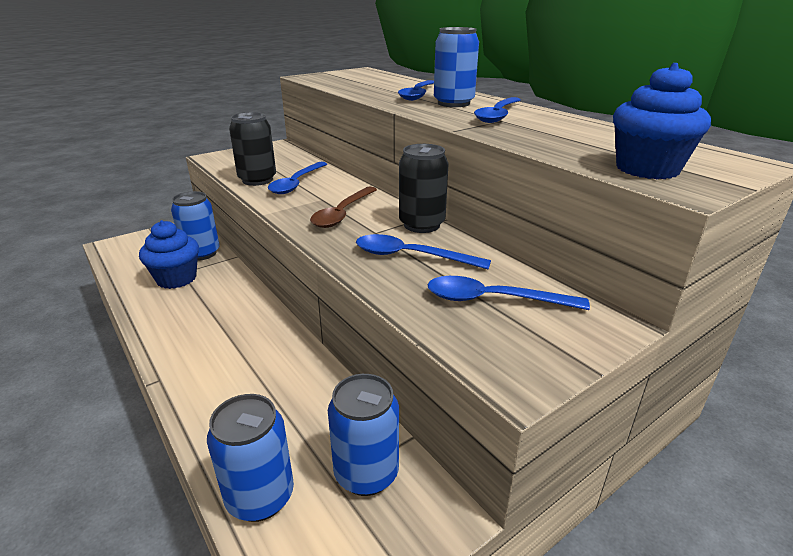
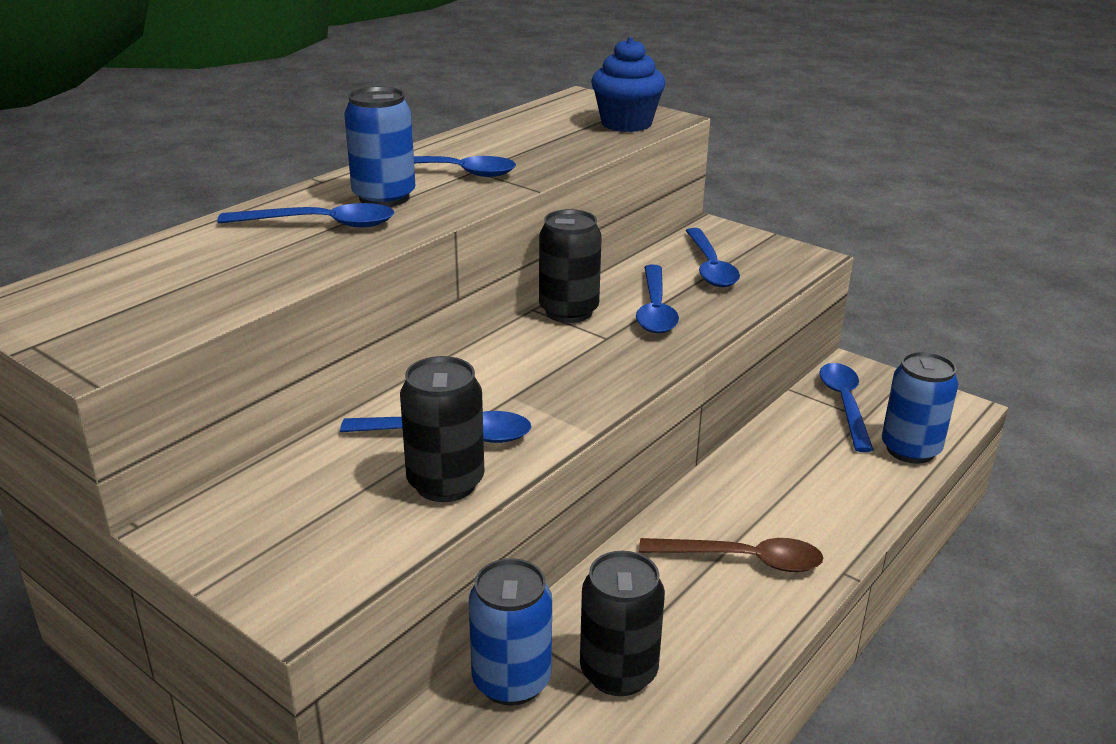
camera: 105 degrees left, 0 degrees up
(176, 279) = (618, 672): blue cupcake -> black can
(342, 213) = (561, 368): brown spoon -> brown spoon (743, 560)
(366, 473) = (844, 404): blue can -> blue spoon

